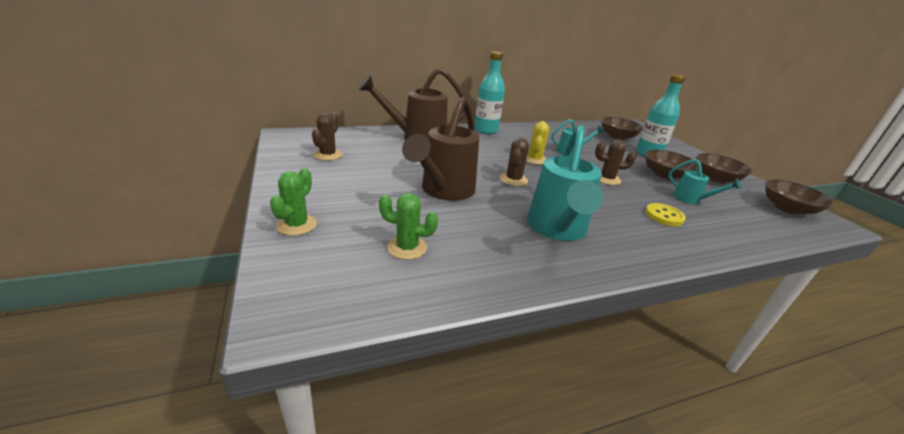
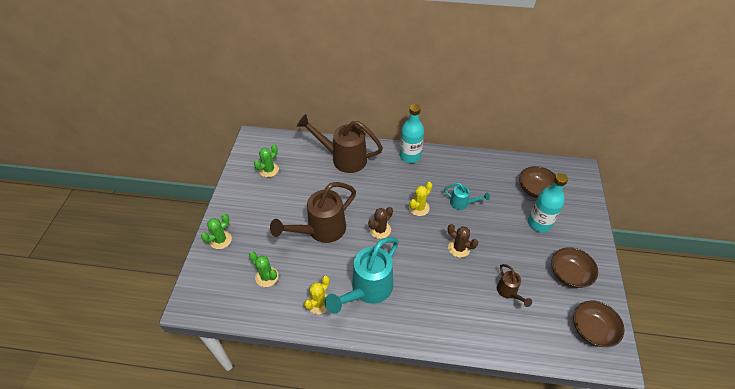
camera: 30 degrees right, 20 degrees up
(328, 155) = (269, 170): brown cactus -> green cactus
(510, 256) = (319, 303): none -> yellow cactus
(664, 216) = (462, 302): yellow button -> none
(665, 175) = (521, 256): brown bowl -> none
(691, 200) = (508, 292): turquoise watering can -> brown watering can

